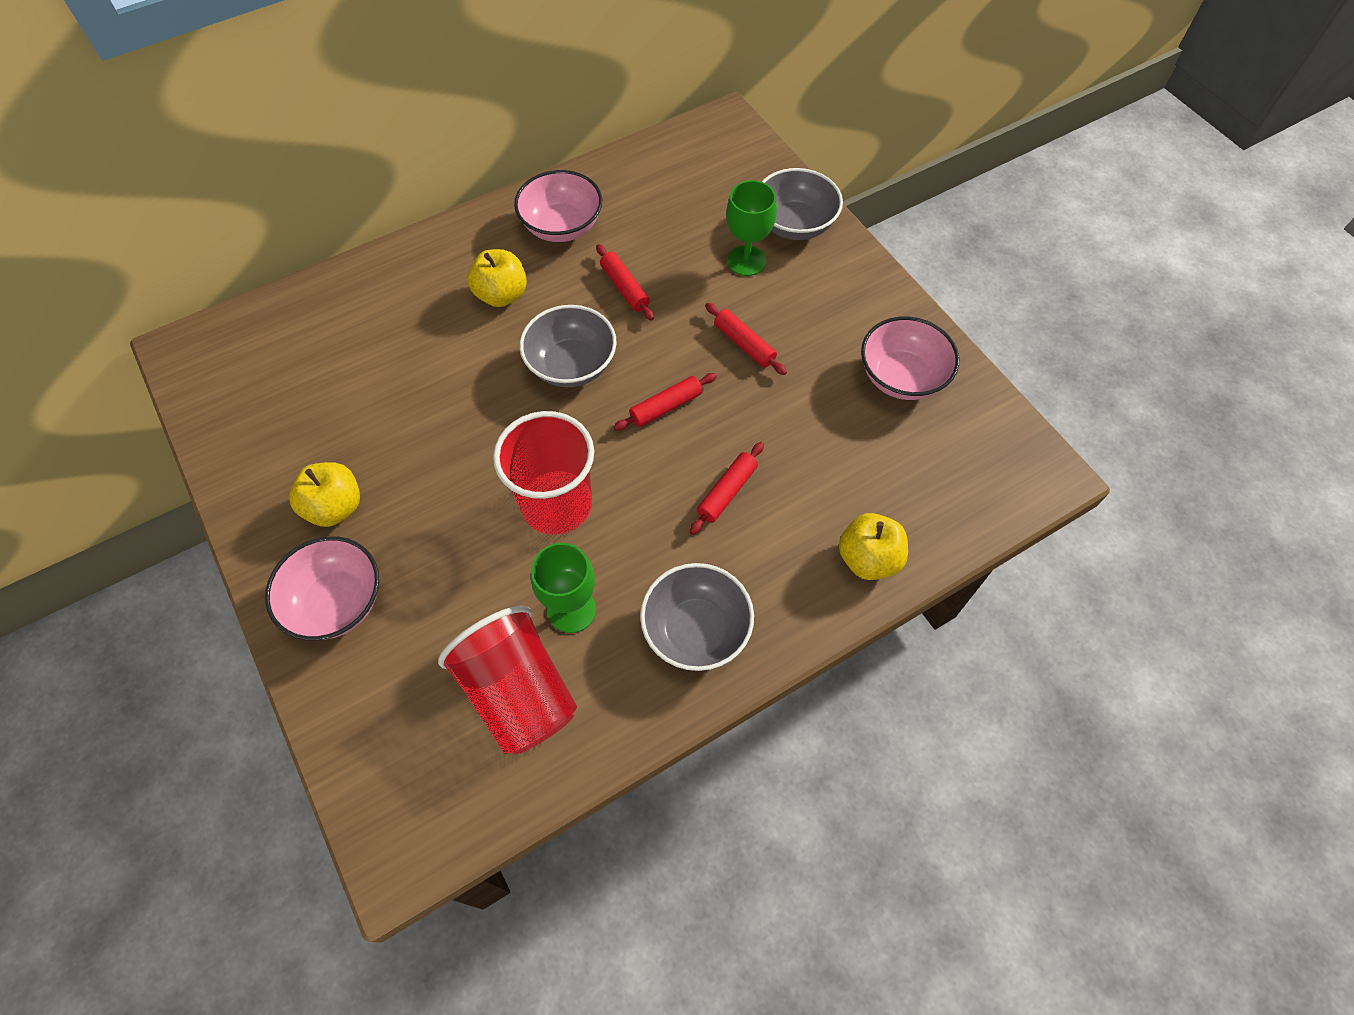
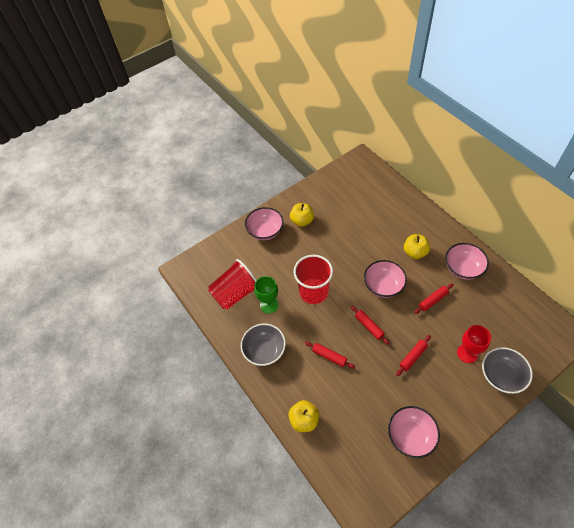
camera: 90 degrees right, 5 degrees down
(571, 365) = (383, 286): grey bowl -> pink bowl
(746, 261) = (467, 353): green goblet -> red goblet

